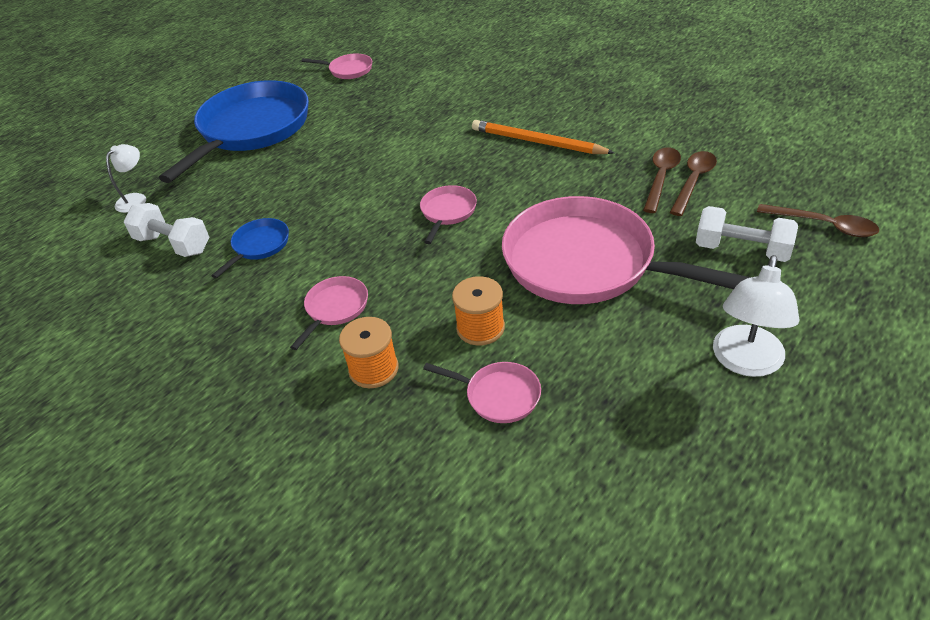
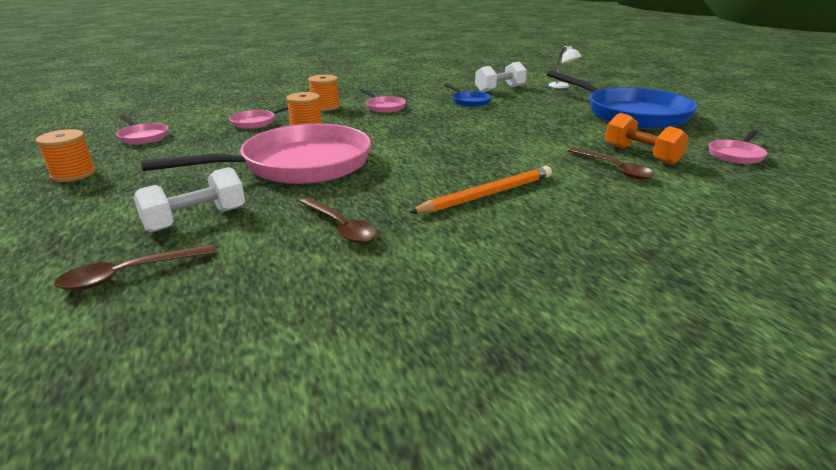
camera: 115 degrees right, 15 degrees down
(382, 103) = (641, 155): none -> orange dumbbell
(447, 212) = (429, 143): pink pan -> pink pan (143, 136)
(693, 182) = (308, 240): brown spoon -> brown spoon (613, 169)
(745, 362) = (132, 176): white lamp -> none
(802, 420) = (73, 174): none -> orange spool

